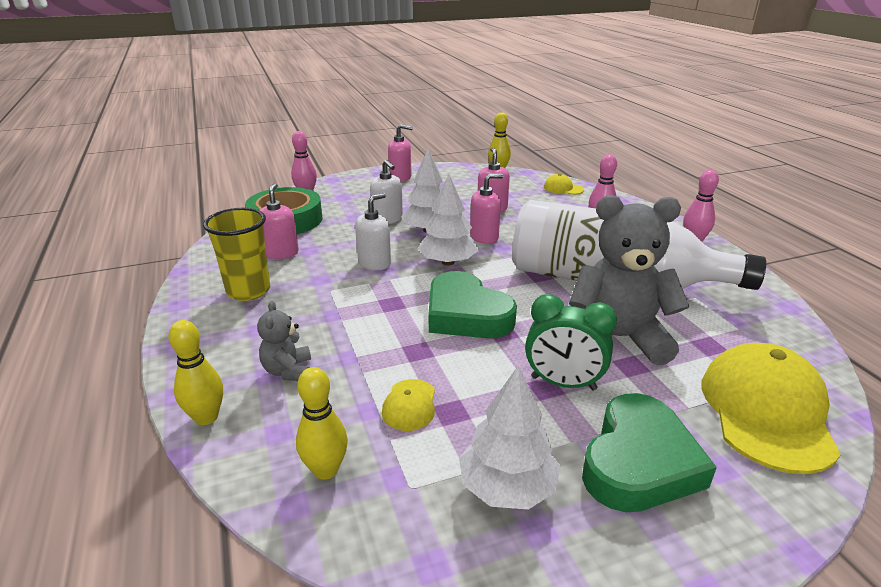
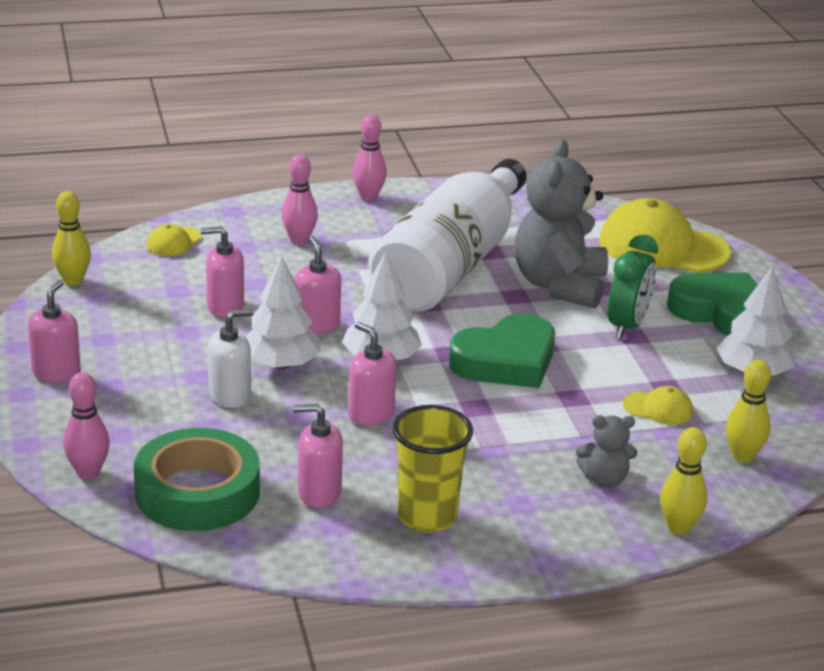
camera: 85 degrees left, 0 degrees up
(375, 263) = (370, 414): white soap dispenser -> pink soap dispenser

